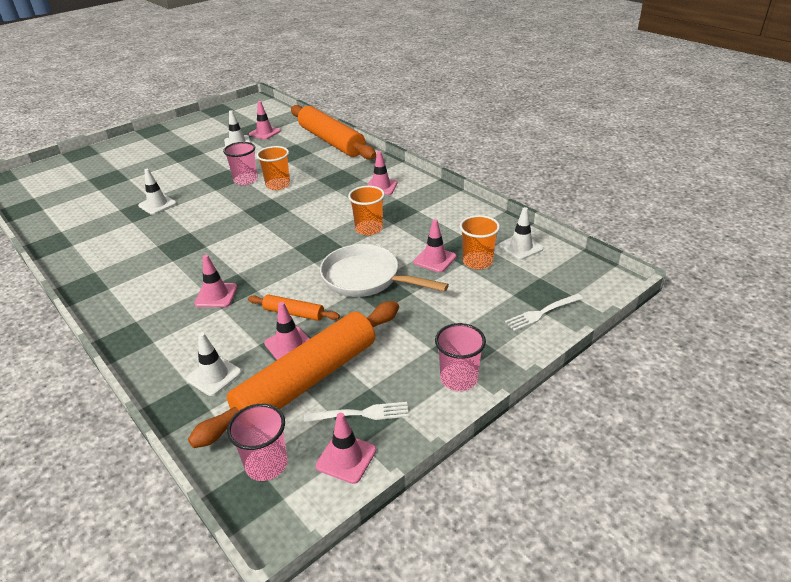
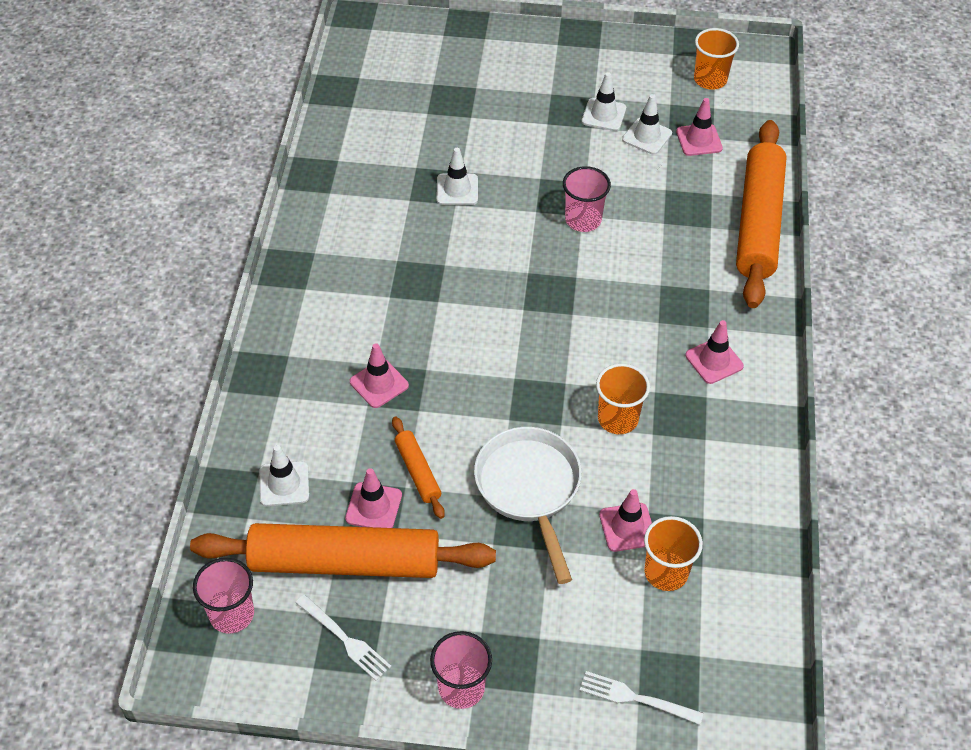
camera: 45 degrees right, 15 degrees up
(278, 185) = (607, 258): orange cup -> orange cup (710, 80)
(346, 458) = (288, 668): pink traffic cone -> none
(521, 247) = (740, 598): white traffic cone -> white traffic cone (603, 115)

